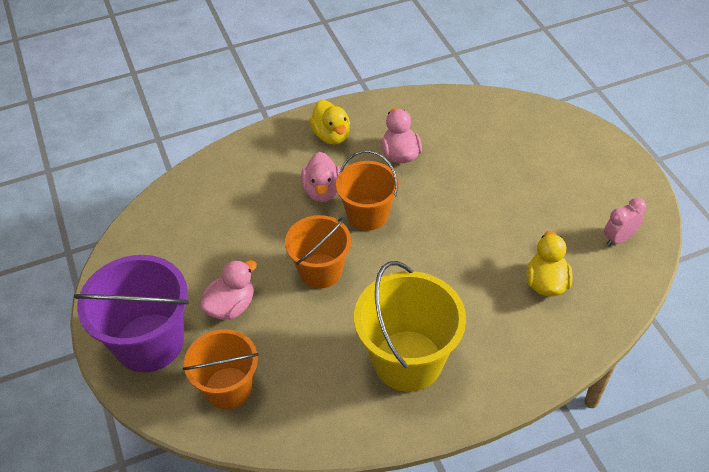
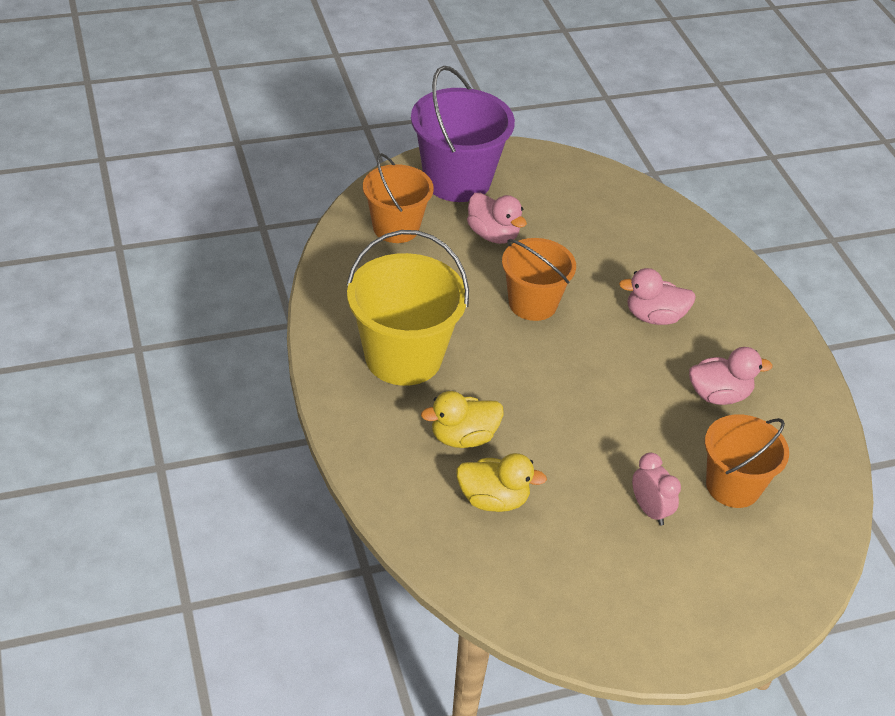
camera: 90 degrees right, 5 degrees down
(331, 135) = (751, 334): yellow duck -> yellow duck (463, 437)
(367, 215) = (614, 351): orange bucket -> orange bucket (733, 486)
(619, 238) = (560, 596): pink clock -> pink clock (650, 510)

